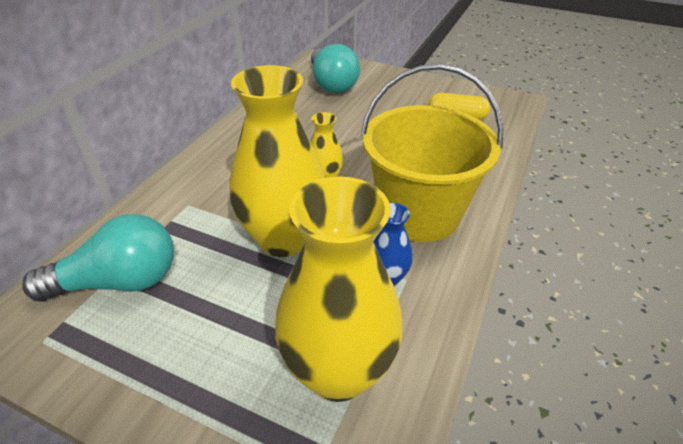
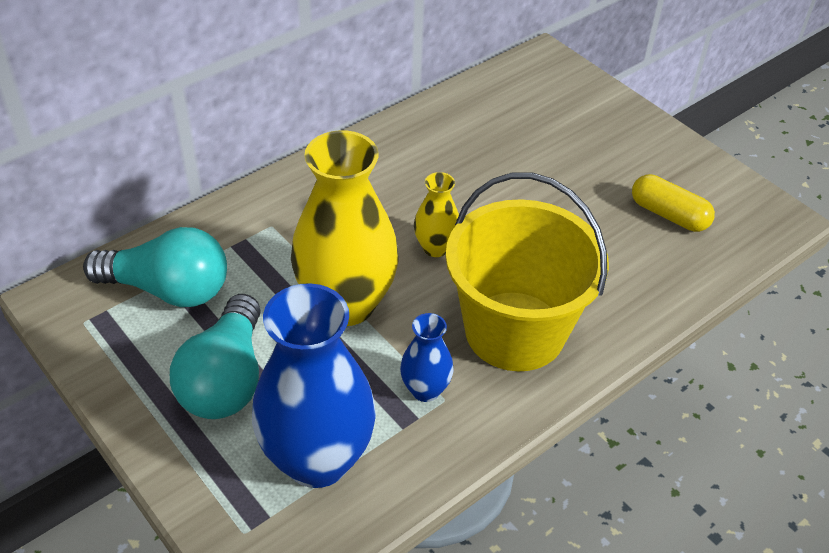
camera: 25 degrees right, 5 degrees up
(332, 84) = (536, 106): turquoise light bulb -> turquoise light bulb (226, 379)
(338, 372) = (317, 459): yellow vase -> blue vase

